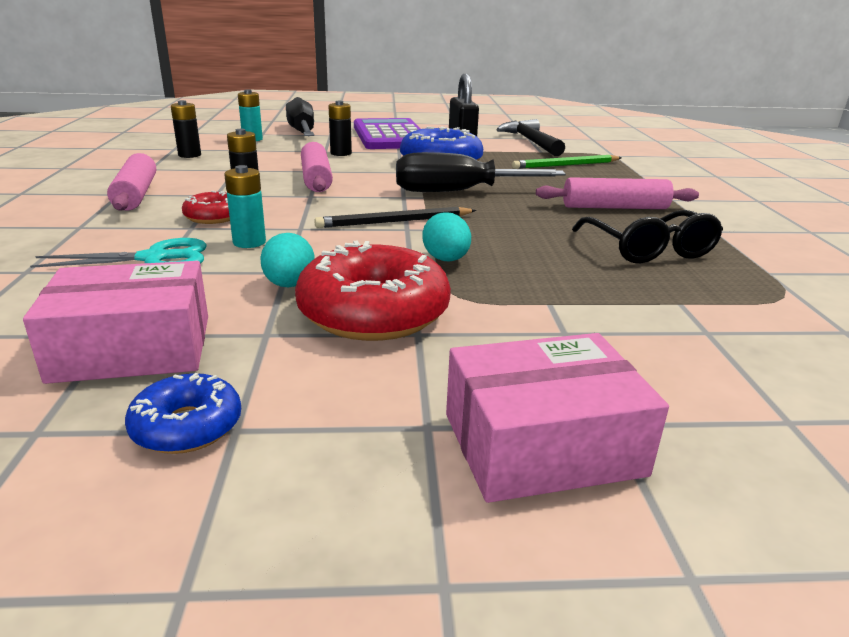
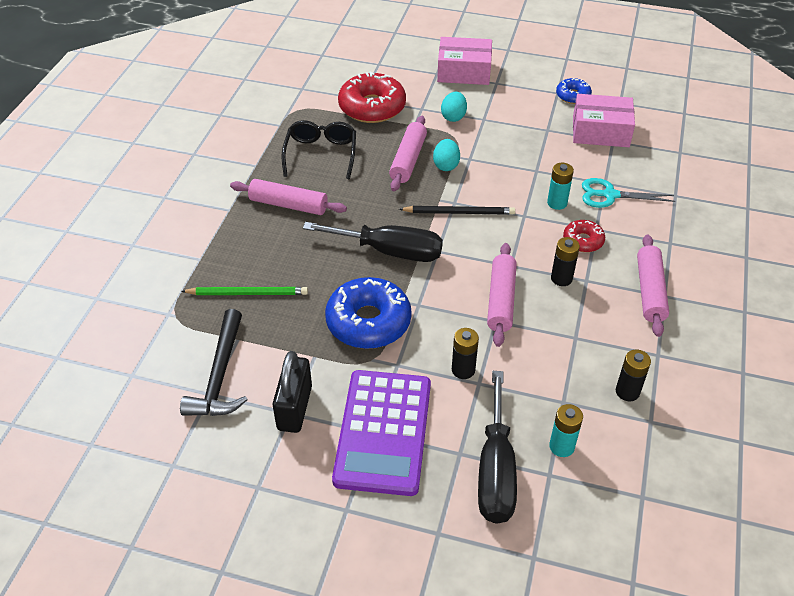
camera: 160 degrees left, 20 degrees up
(289, 285) = (535, 159): turquoise egg -> turquoise egg (453, 117)
(373, 312) = (499, 133): red donut -> red donut (372, 107)
(512, 258) = (408, 160): none -> pink rolling pin

